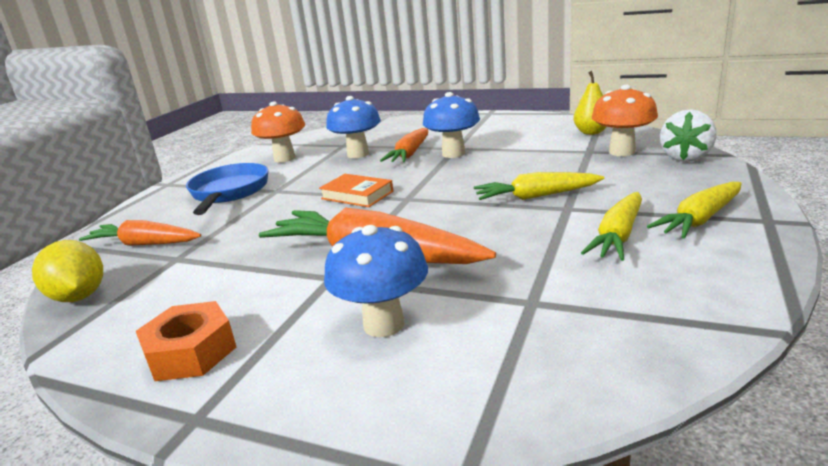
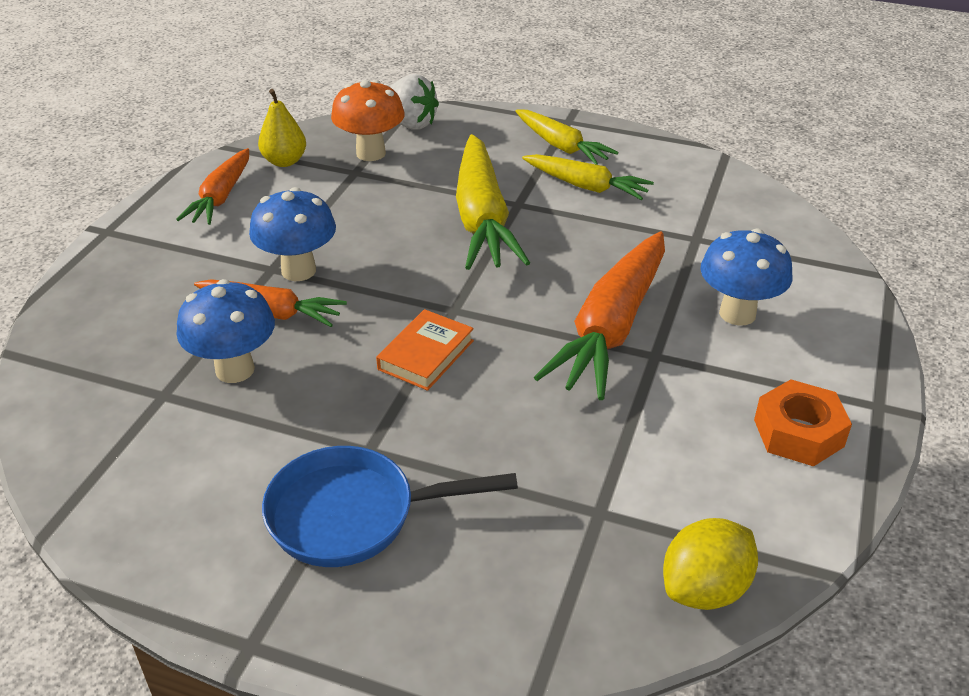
camera: 95 degrees left, 15 degrees up
(144, 244) = (547, 571): orange carrot -> orange carrot (221, 197)
(284, 158) = (194, 469): orange mushroom -> none
(536, 196) = (482, 218): yellow carrot -> yellow carrot, size x1.67

